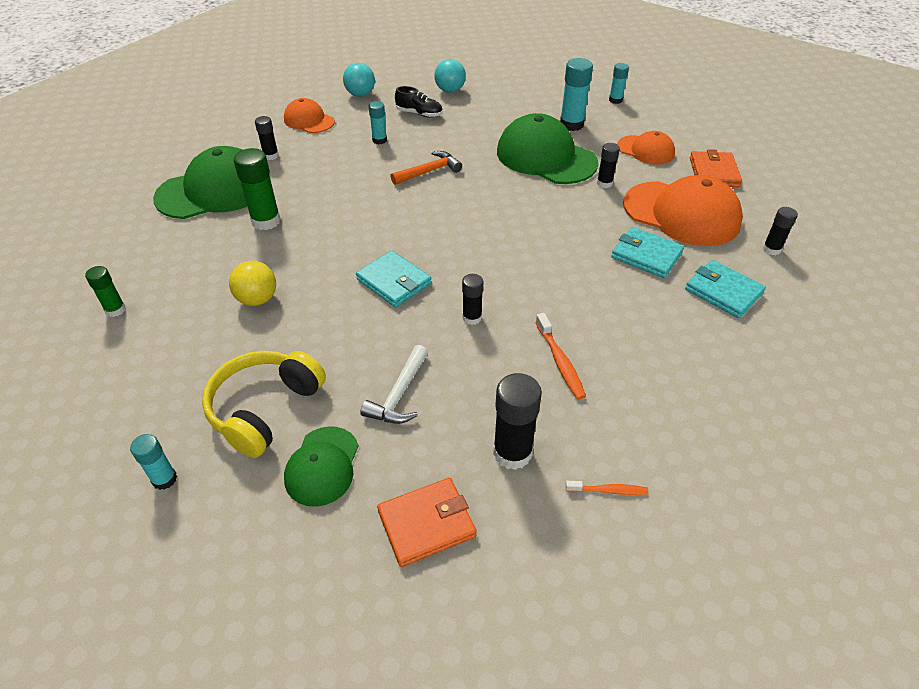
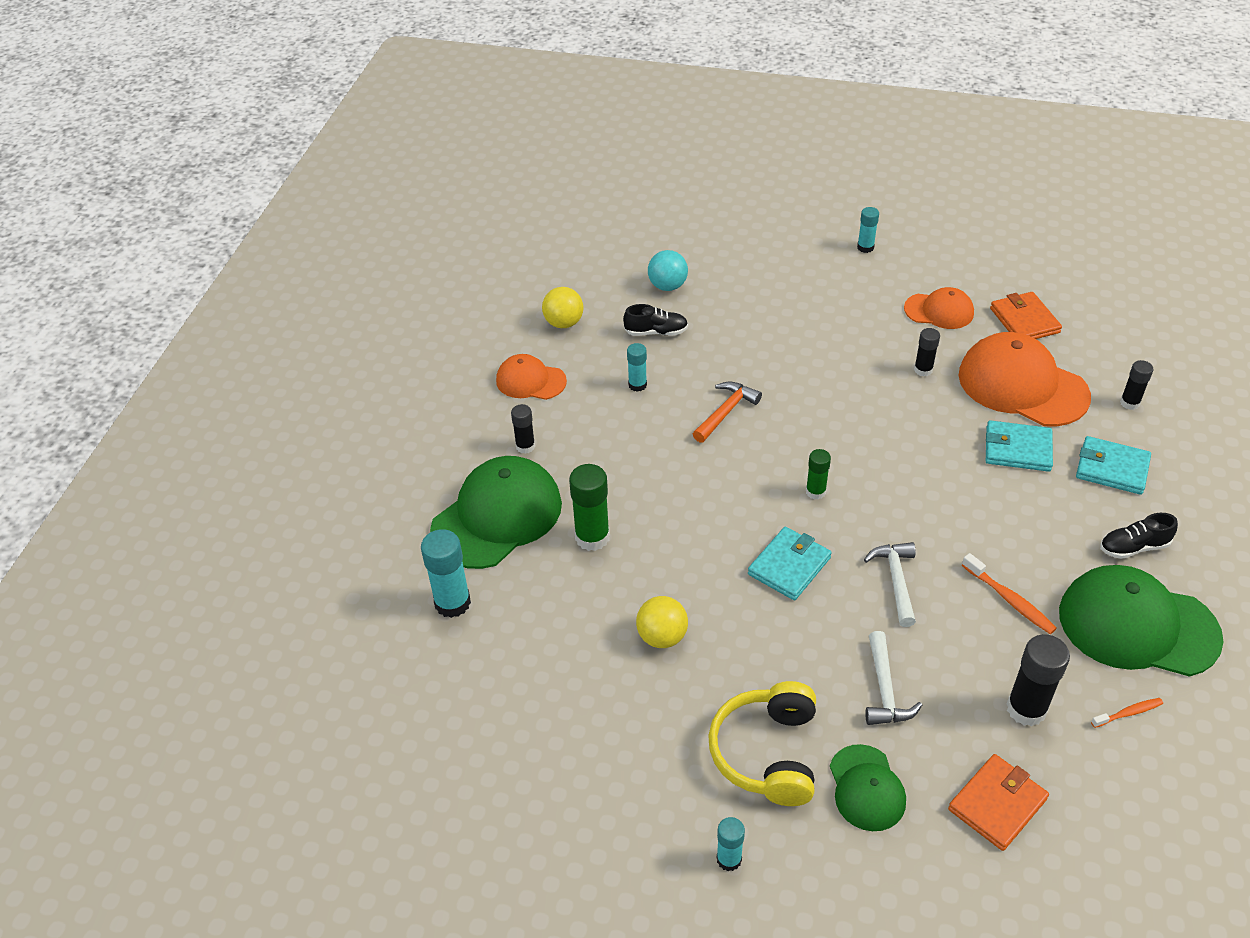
camera: 20 degrees left, 0 degrees up
(115, 310) = (517, 704): green glue stick -> green glue stick (815, 492)
(360, 94) = (564, 323): turquoise ball -> yellow ball
(394, 282) = (789, 566): turquoise wallet -> turquoise wallet turned 75 degrees counterclockwise
(472, 318) = (896, 581): black glue stick -> white hammer
(546, 157) = (840, 353): green cap -> green cap (1137, 625)
(571, 124) = (839, 297): turquoise glue stick -> turquoise glue stick (452, 603)
(681, 213) = (1022, 385): orange cap -> orange cap turned 150 degrees counterclockwise
(704, 356) = (1133, 547): none -> black shoe

